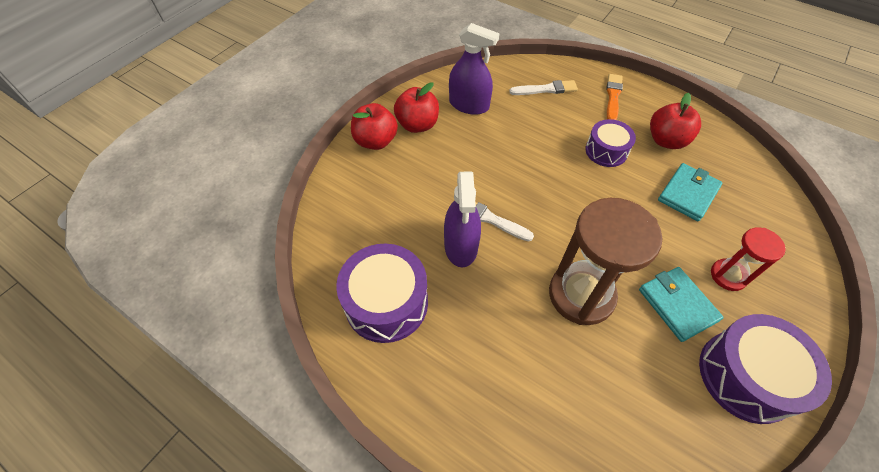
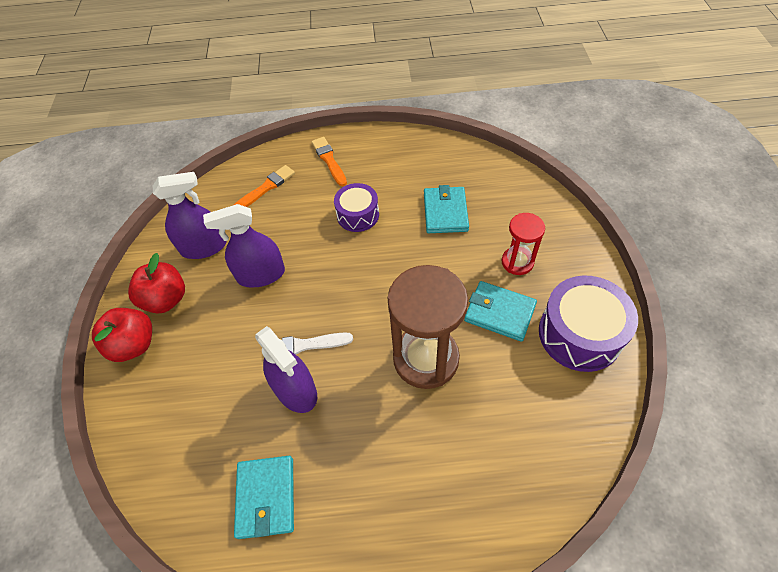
camera: 35 degrees left, 0 degrees up
(386, 302) = (266, 497): purple drum -> turquoise wallet
(496, 149) = (261, 275): none -> purple spray bottle
(545, 89) = (266, 188): white brush -> orange brush
(666, 140) = (398, 175): red apple -> none

